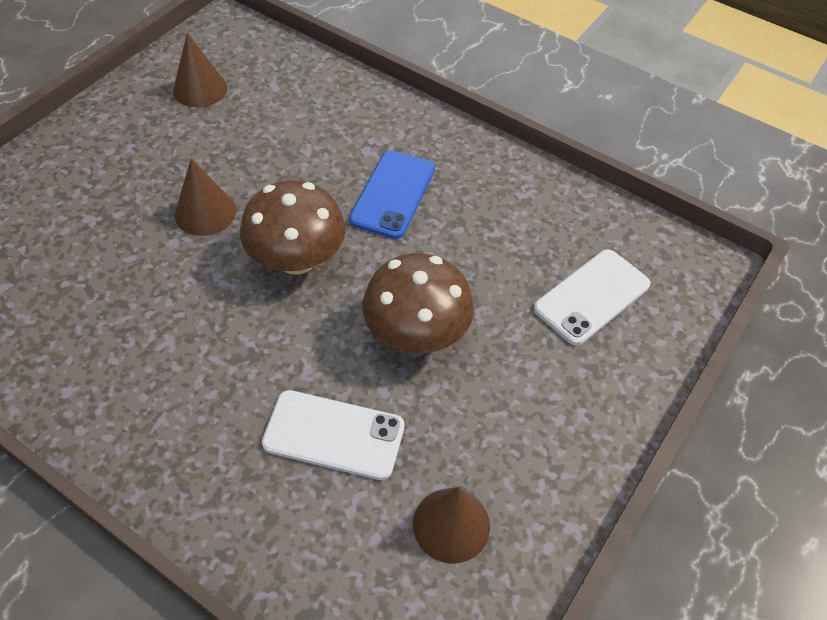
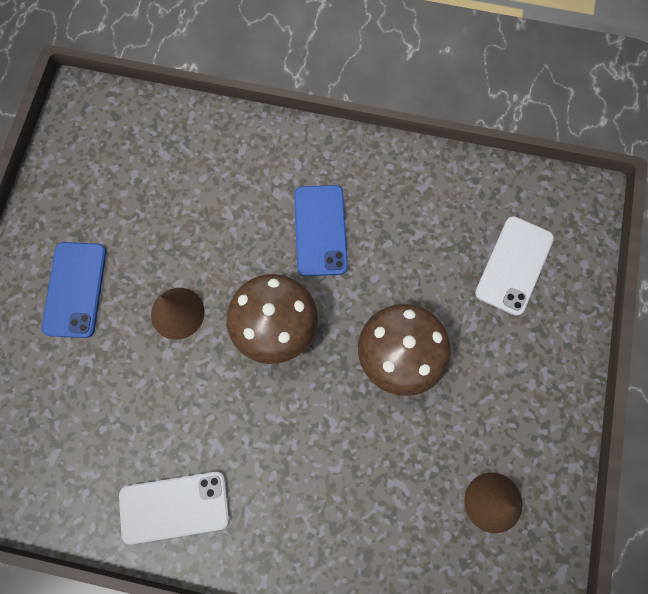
camera: 20 degrees left, 20 degrees up
(120, 159) = (75, 289): none -> blue phone
(200, 89) = (101, 185): brown cone -> none
(334, 435) = (379, 469): white phone -> white phone (174, 507)

